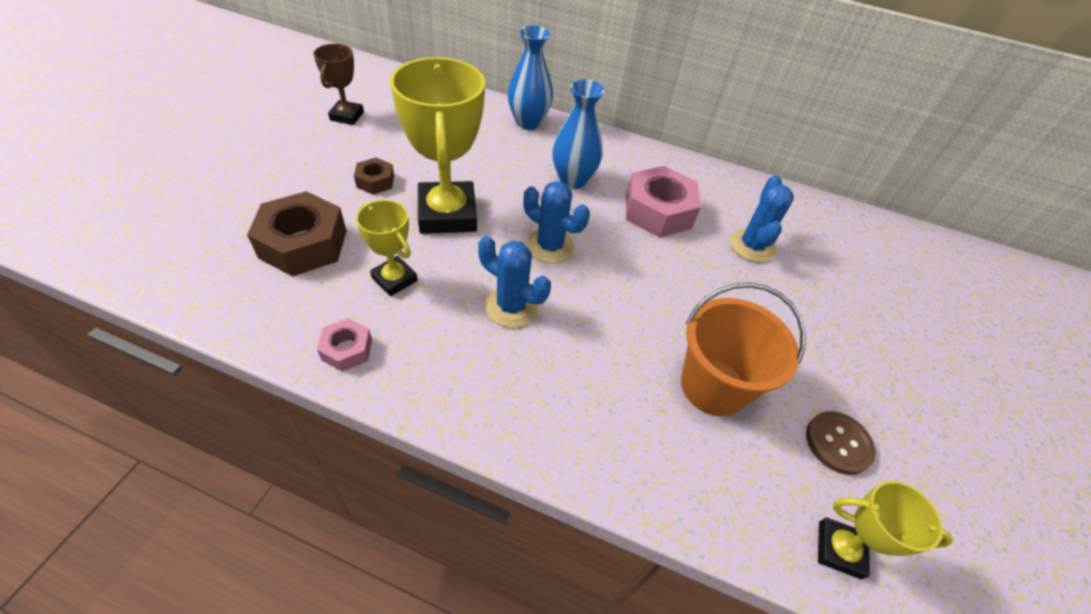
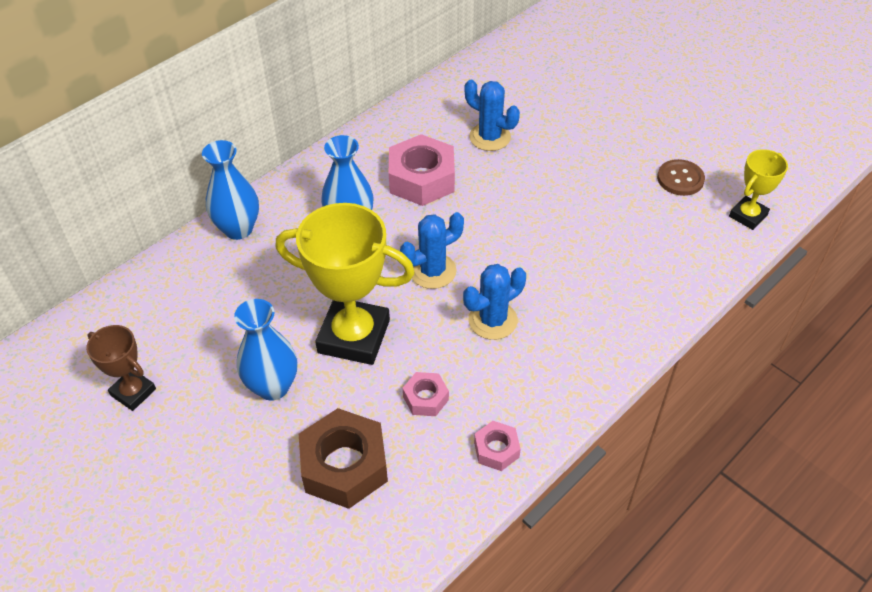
camera: 60 degrees left, 0 degrees up
(375, 181) = (273, 386): brown nut -> blue vase
(394, 279) = (426, 398): yellow trophy -> pink nut
(713, 386) = (615, 223): orange bucket -> none

